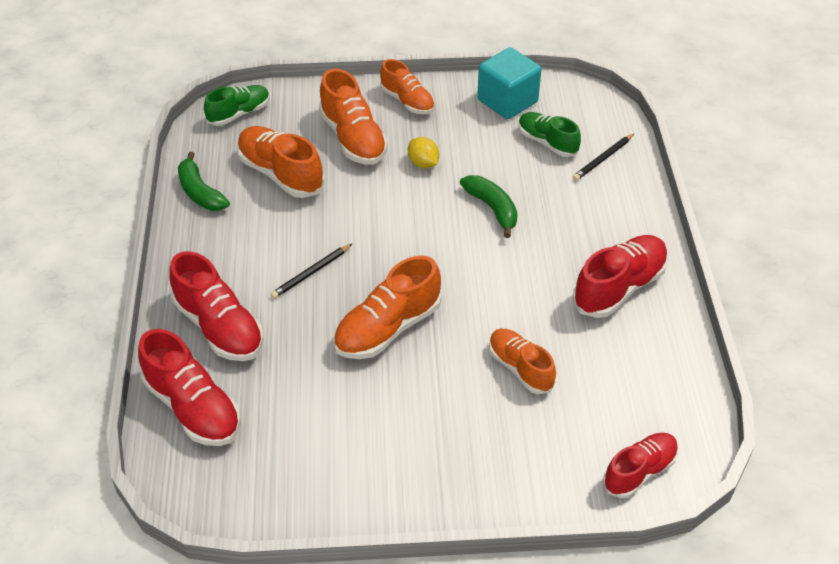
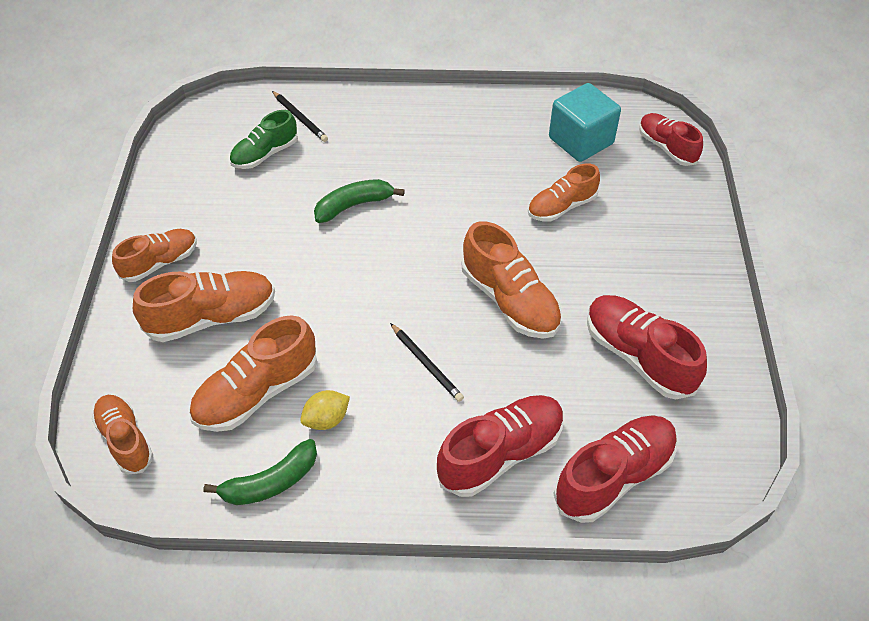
camera: 85 degrees left, 5 degrees up
(239, 114) = (125, 440): green shoe -> orange shoe
(423, 163) = (272, 255): yellow lemon -> yellow lemon (326, 419)
(507, 101) = (189, 177): turquoise cube -> turquoise cube (581, 141)
(619, 287) = (470, 131): red shoe -> red shoe (638, 356)

